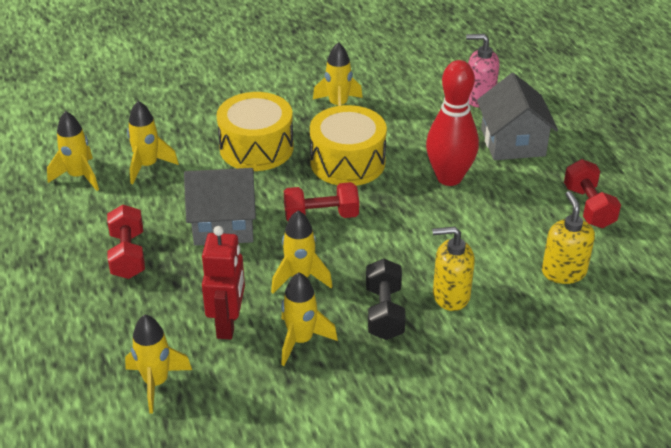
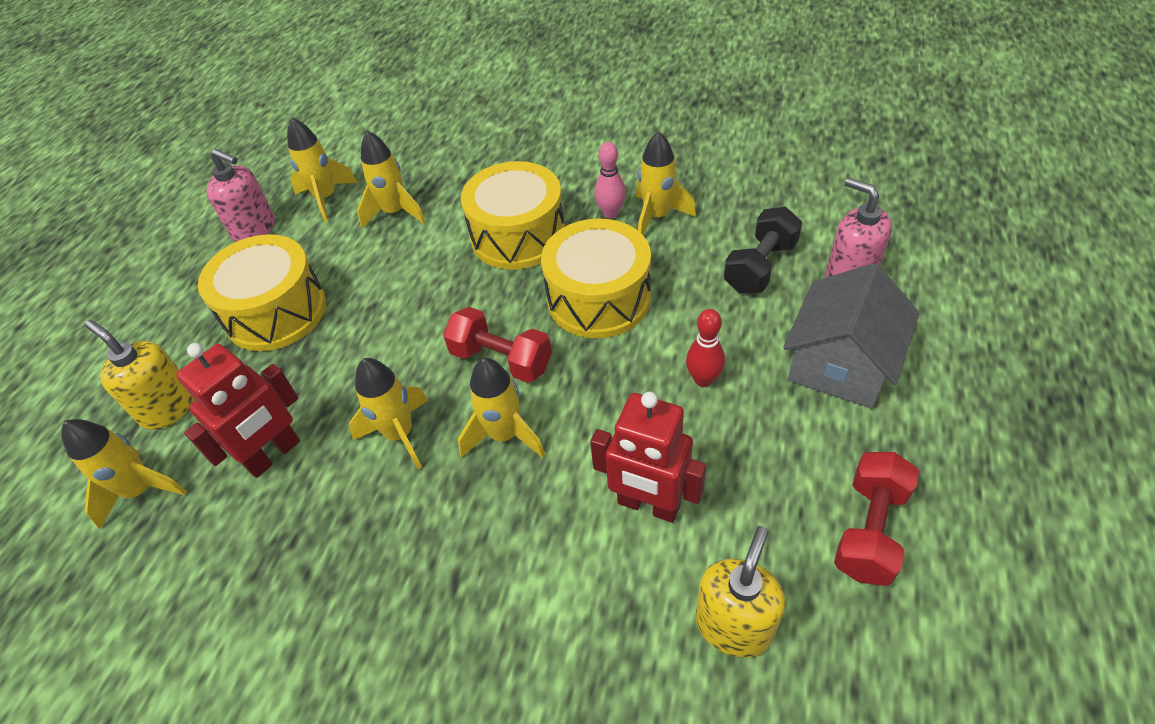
camera: 40 degrees right, 10 degrees up
(42, 216) = (255, 229): none -> pink soap dispenser
(128, 255) = (276, 312): red dumbbell -> yellow drum
(223, 224) = (394, 319): grey house -> none
(301, 340) = (318, 526): yellow rocket -> yellow rocket (504, 435)
(305, 113) = (611, 213): none -> pink bowling pin
(384, 312) = (442, 543): black dumbbell -> black dumbbell (760, 267)
(449, 178) = (703, 379): red bowling pin -> red bowling pin, size x0.49
(450, 295) = (543, 568): yellow soap dispenser -> yellow soap dispenser (168, 407)
(476, 245) = (648, 505): none -> red robot

